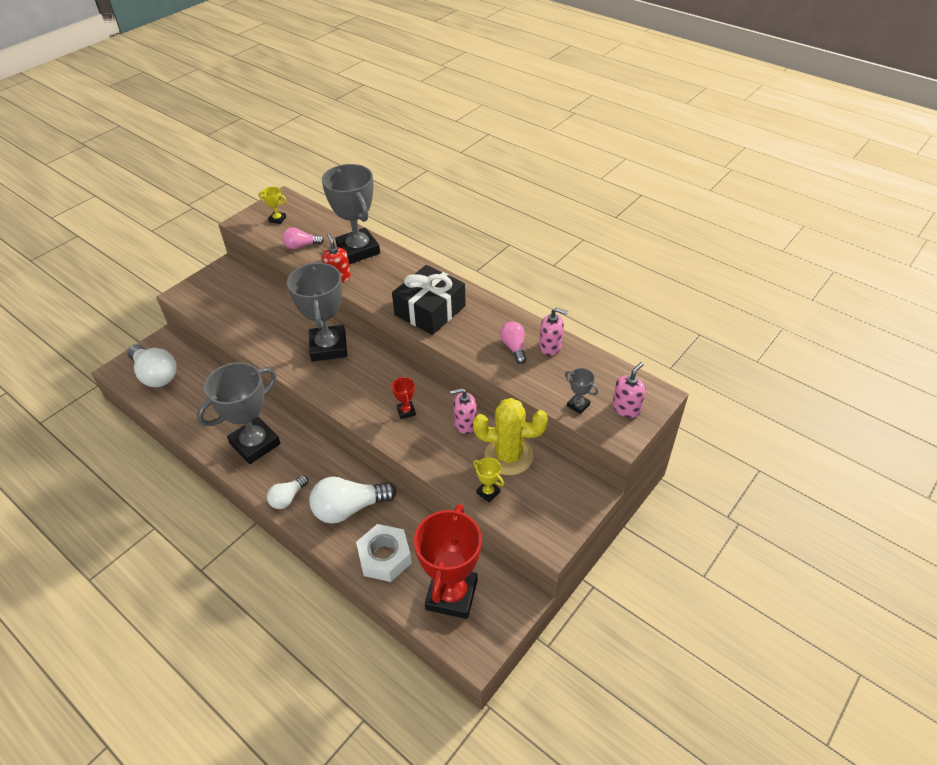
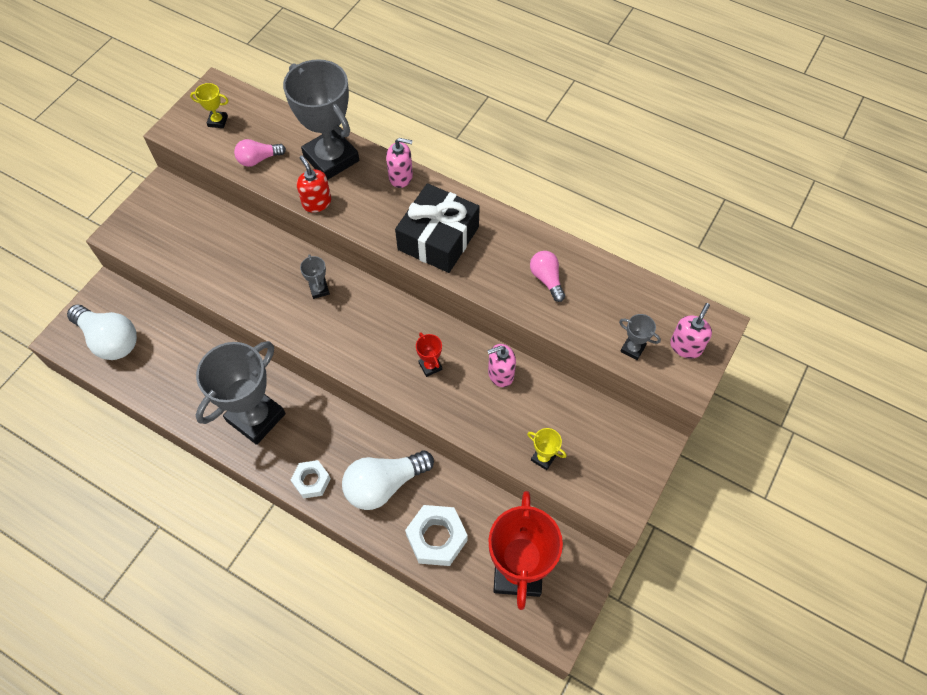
camera: 10 degrees left, 15 degrees up
(288, 498) = (311, 481): white light bulb -> white nut
(328, 347) = (319, 289): grey trophy -> grey trophy, size x0.41
(508, 456) = (557, 409): yellow cactus -> none
(550, 347) = (588, 273): pink soap dispenser -> pink soap dispenser (401, 177)

